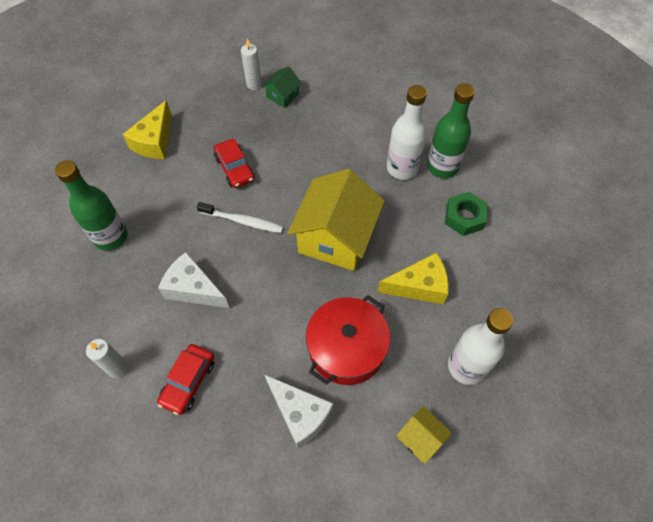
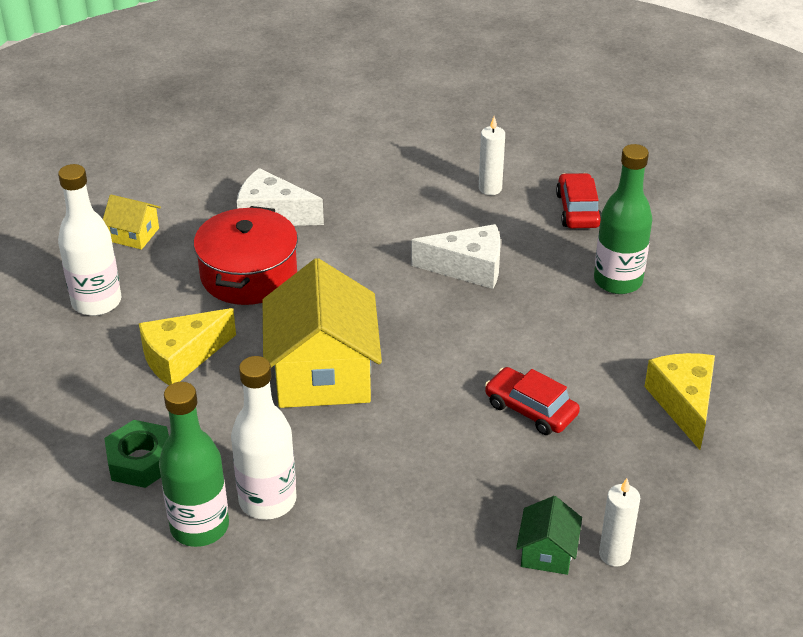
camera: 155 degrees right, 20 degrees down
(188, 381) = (407, 201): red car -> red car (578, 210)
(242, 221) = (465, 350): white toothbrush -> none

